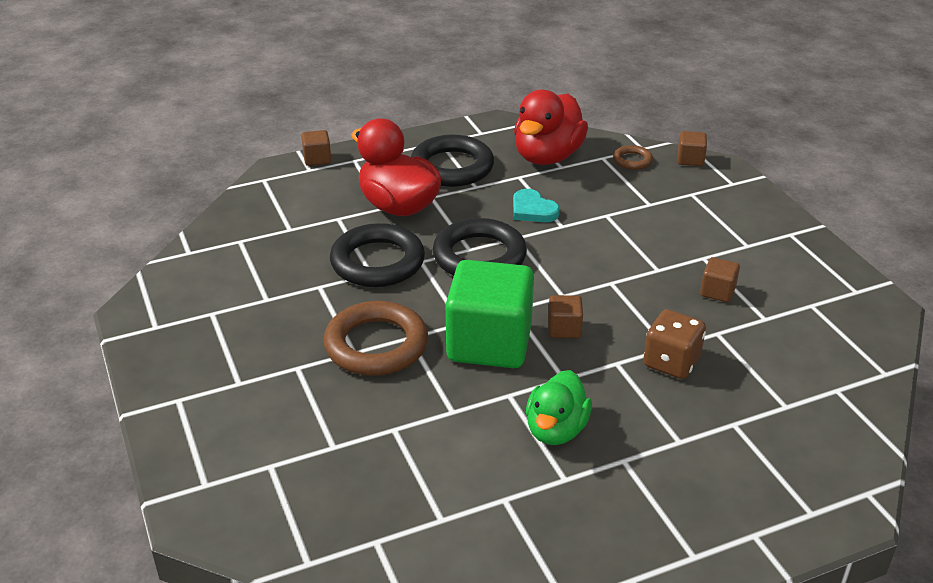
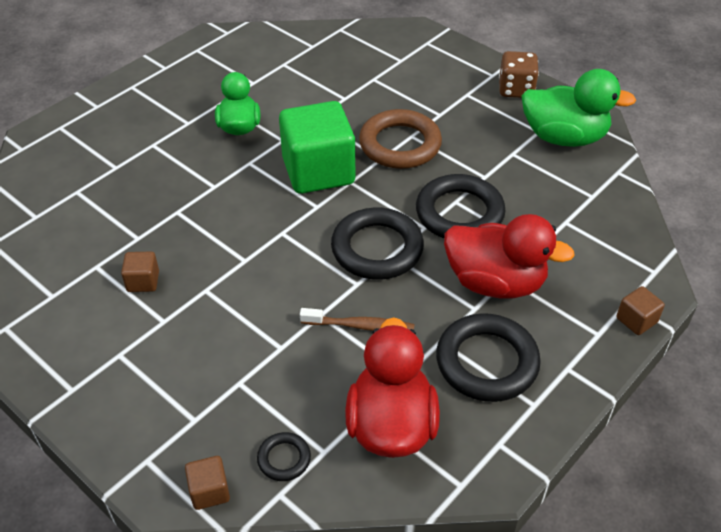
camera: 155 degrees right, 10 degrees up
(195, 298) = (564, 137): none -> green duck
(533, 210) = (360, 326): turquoise heart -> brown toothbrush
(564, 329) = (266, 201): brown cube -> none
(632, 160) = (284, 459): brown ring -> black ring
(671, 362) = (171, 199): brown dice -> brown dice (516, 89)

